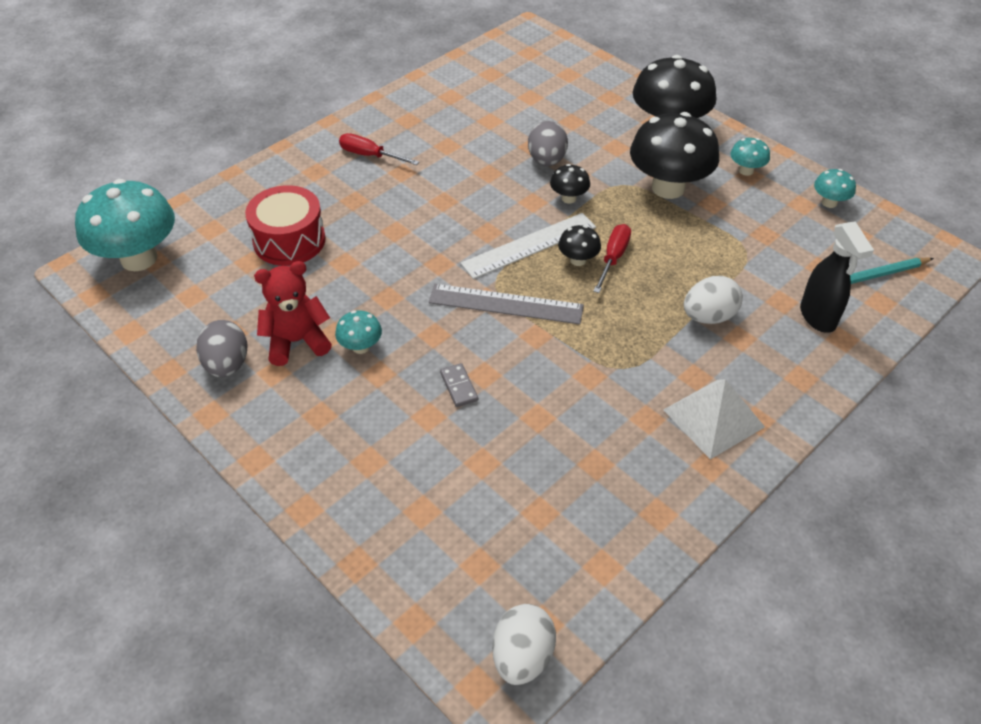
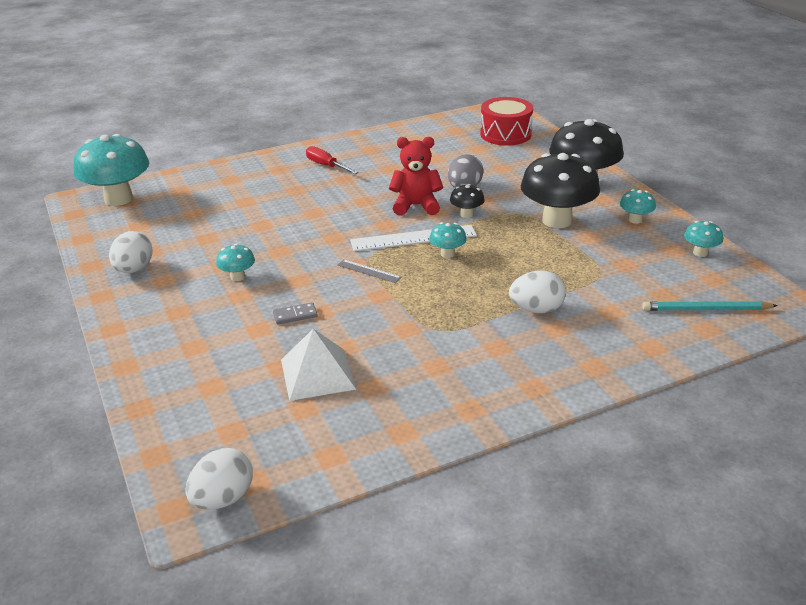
camera: 20 degrees right, 15 degrees down
(227, 365) = (134, 269): grey egg -> white egg
(289, 240) = (231, 206): red drum -> red drum (505, 134)
(297, 341) = (193, 265): red teddy bear -> red teddy bear (416, 206)
(459, 386) = (295, 315): grey domino -> grey domino turned 75 degrees clockwise
(506, 304) = (369, 271): grey ruler -> grey ruler, size x0.52
(578, 260) = (447, 254): black mushroom -> turquoise mushroom
(613, 258) = (478, 257): red screwdriver -> none
(713, 418) = (494, 378): white pyramid -> white pyramid (317, 374)
(818, 317) = (638, 328): black spray bottle -> none

